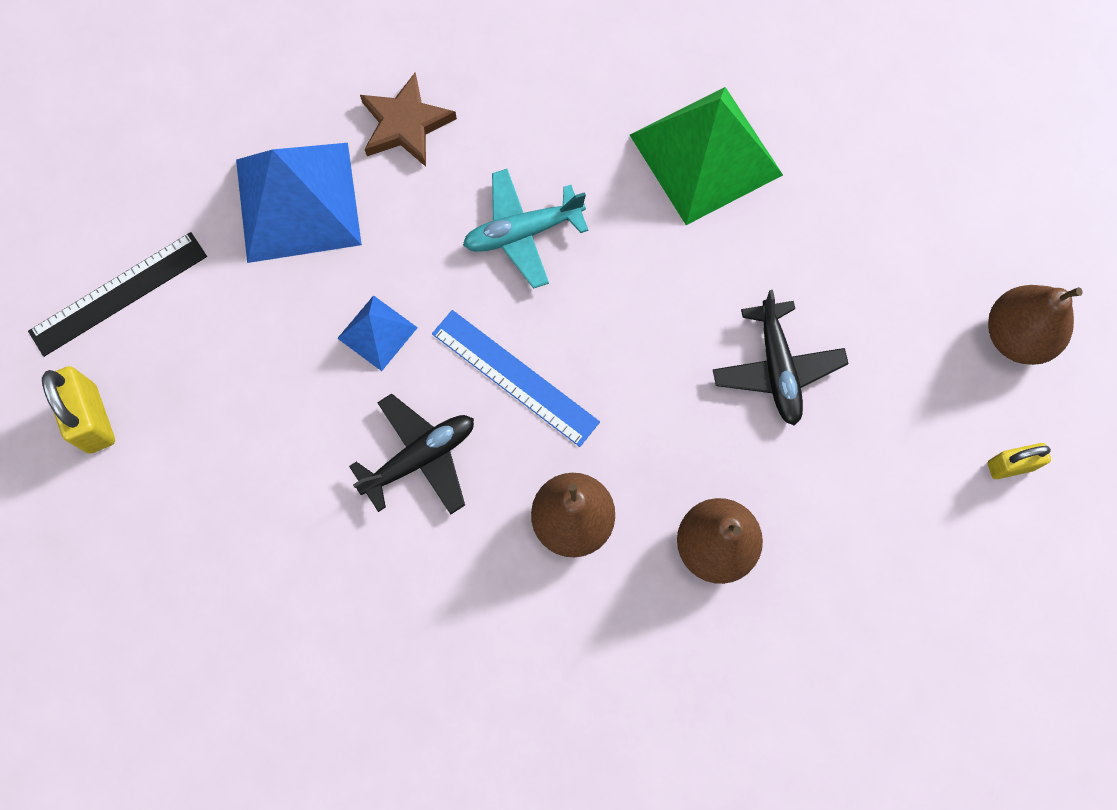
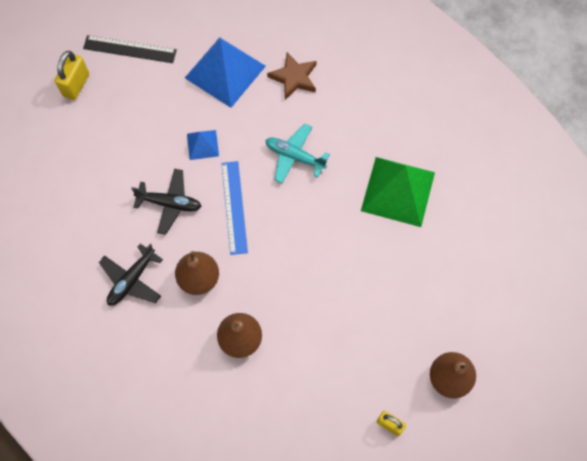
camera: 45 degrees right, 5 degrees down
(777, 368) = (336, 298): black plane -> black plane (132, 280)

